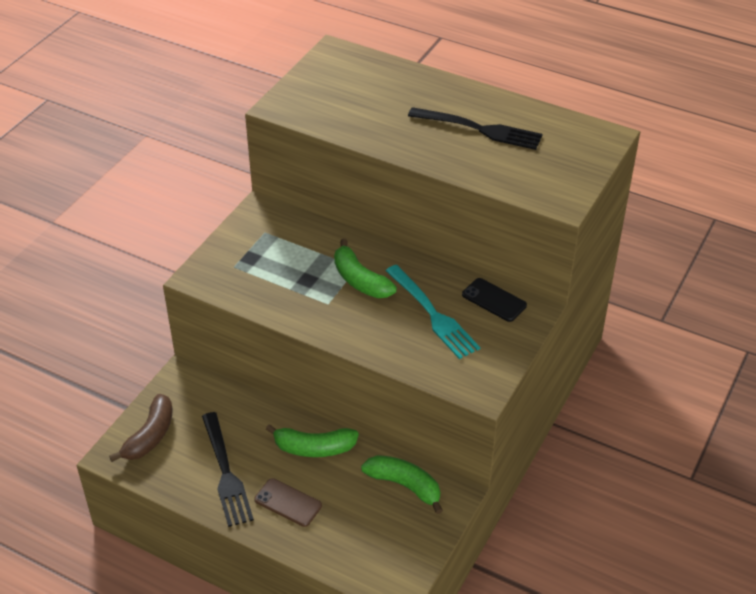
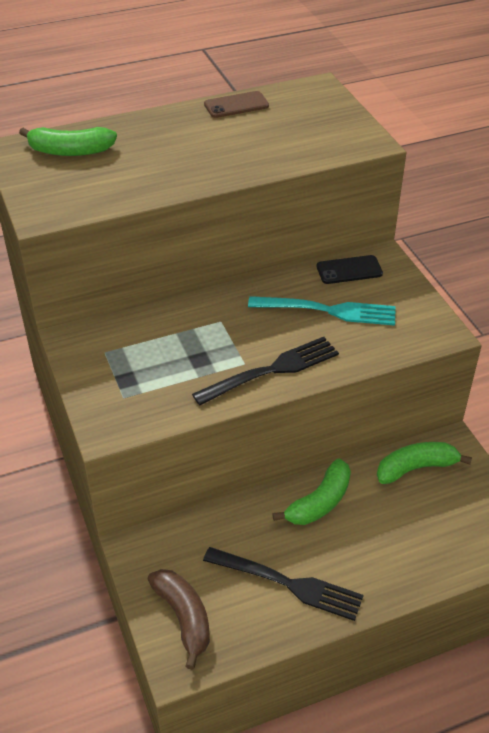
camera: 50 degrees left, 0 degrees up
(288, 503) = (365, 558): brown phone -> brown phone (236, 105)
(360, 280) = (239, 328): green banana -> green banana (70, 151)
(480, 129) = (231, 133): black fork -> black fork (272, 370)

